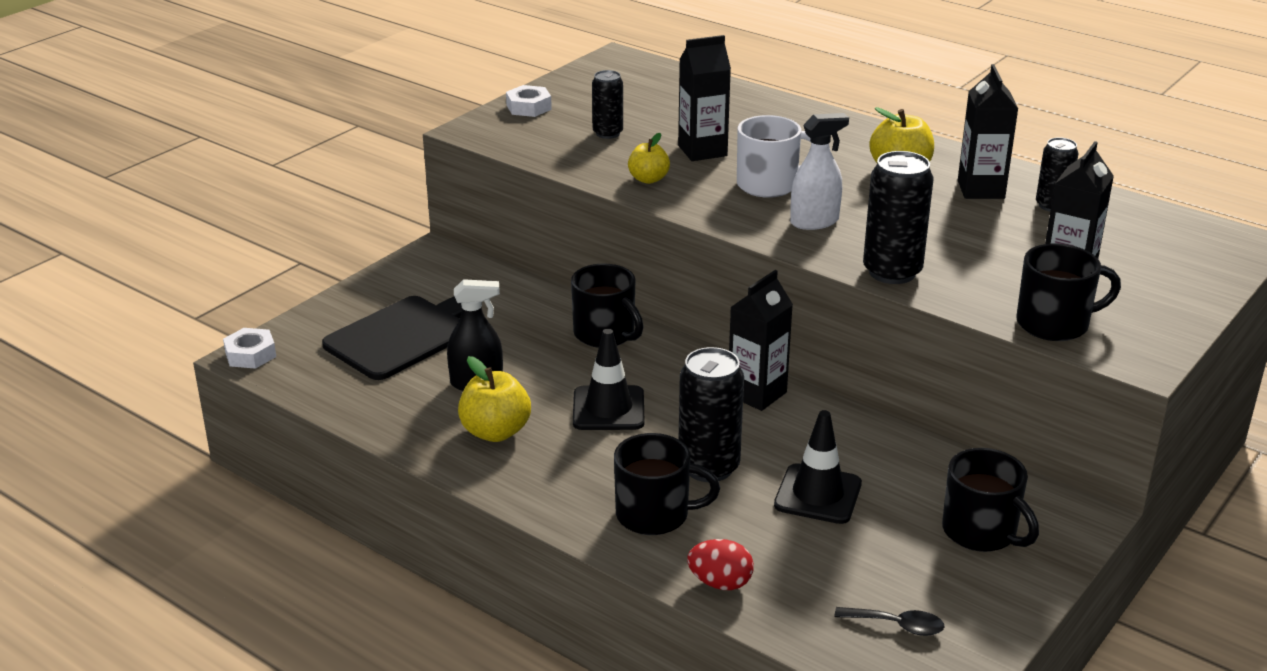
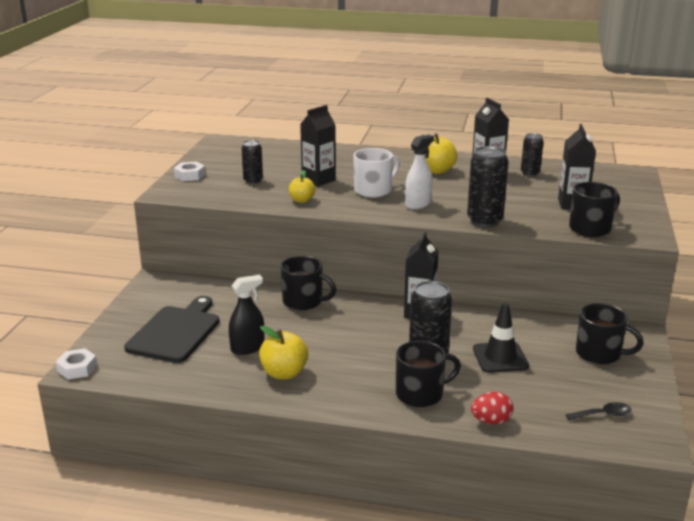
camera: 25 degrees left, 5 degrees down
(608, 409) = (342, 342): black traffic cone -> none

